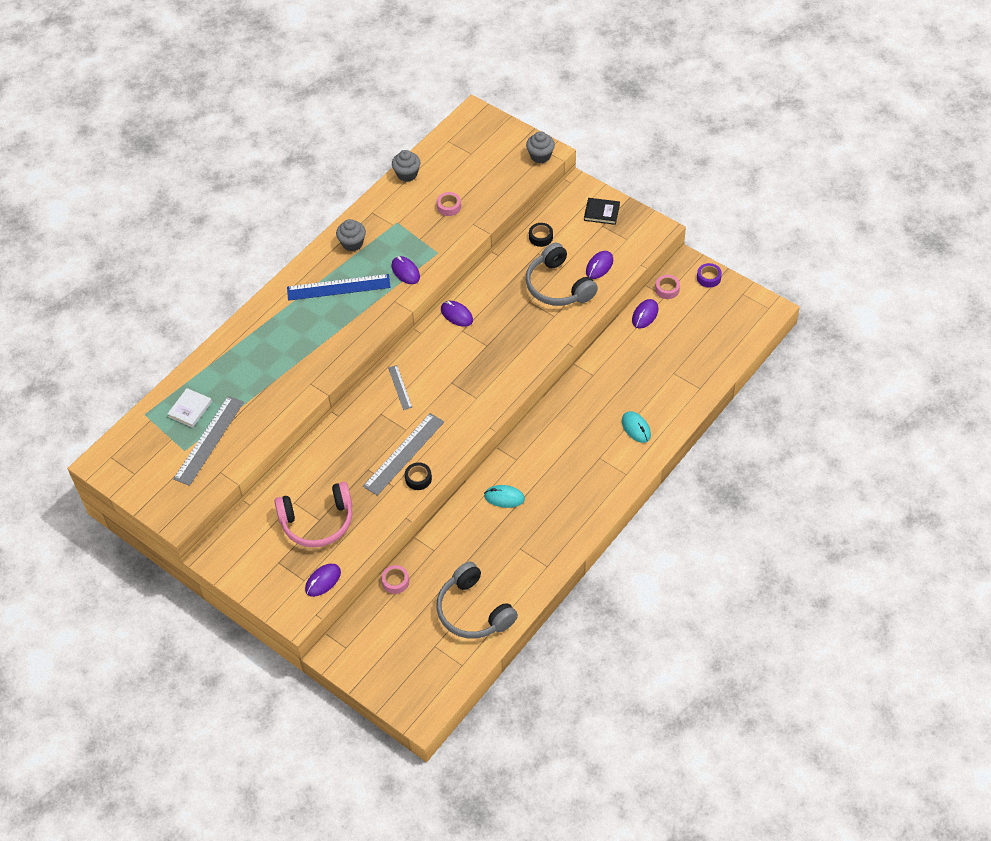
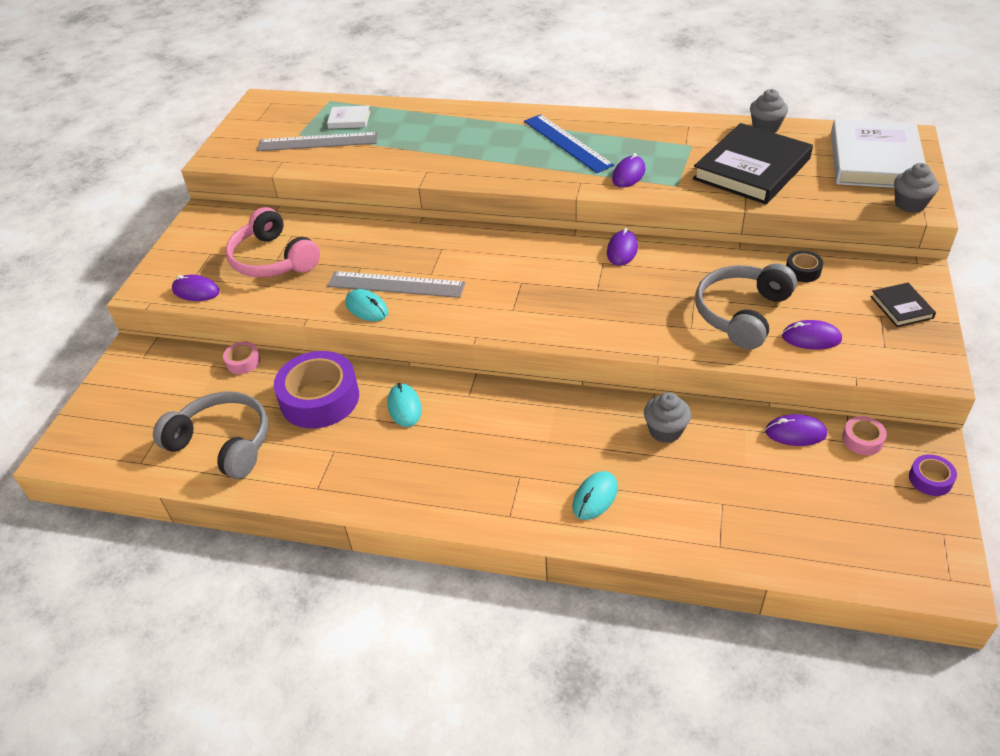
camera: 65 degrees right, 10 degrees down
(352, 243) = (634, 130): grey cupcake -> grey cupcake (665, 431)
(400, 387) = (486, 248): grey ruler -> none
(418, 478) = (367, 308): black tape -> turquoise mouse
(449, 207) = (752, 169): pink tape -> black book
(465, 543) = (320, 398): none -> purple tape
(473, 611) = (223, 443): grey headphones -> grey headphones turned 90 degrees clockwise
(485, 144) = (874, 160): none -> white book

